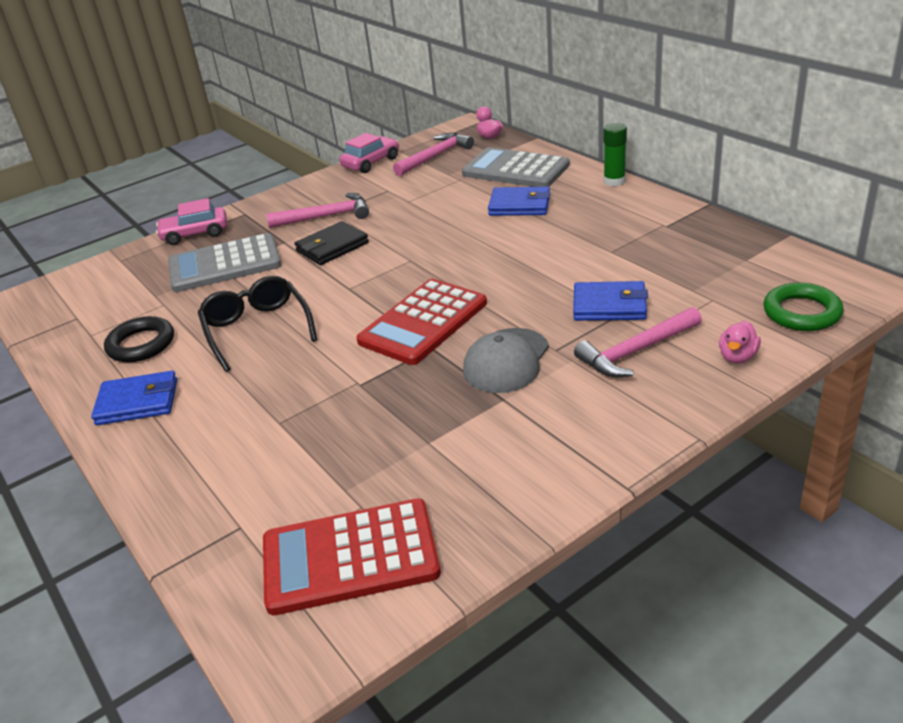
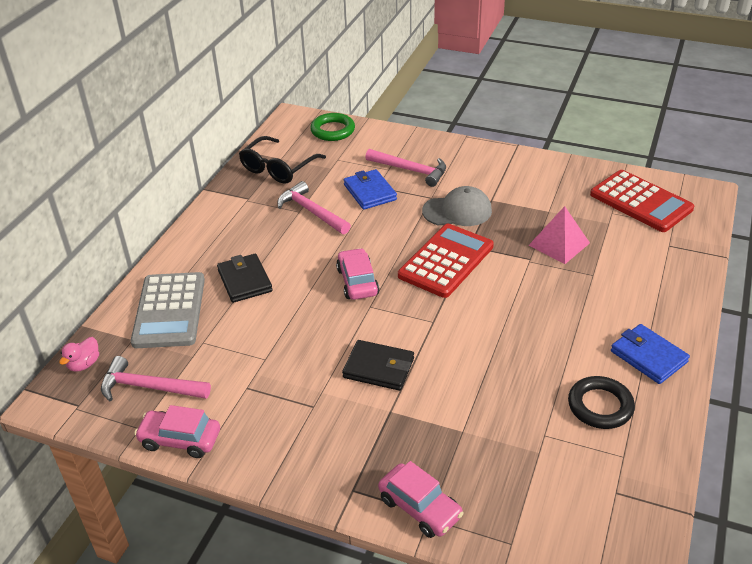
camera: 125 degrees left, 5 degrees up
(225, 264) = (456, 433): grey calculator -> none
(256, 328) = (522, 345): black glasses -> black glasses (277, 168)
(326, 216) = (325, 407): pink hammer -> pink hammer (311, 211)
(357, 420) = (559, 244): none -> pink pyramid
(423, 322) = (446, 261): red calculator -> red calculator turned 60 degrees counterclockwise
(452, 261) = (357, 282): none -> pink car
(519, 205) = (245, 281): blue wallet -> black wallet
(614, 181) = (178, 243): green glue stick -> none
(737, 357) = (390, 140): pink duck -> none

